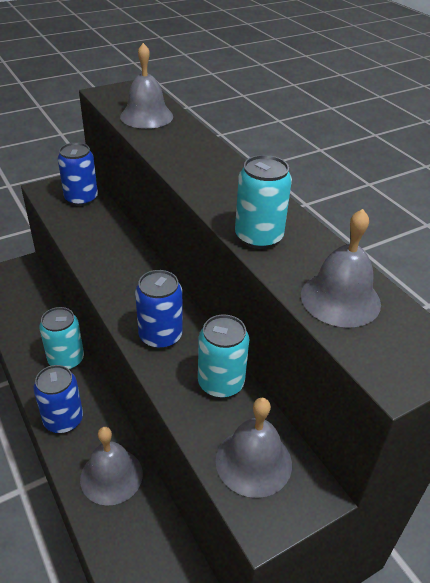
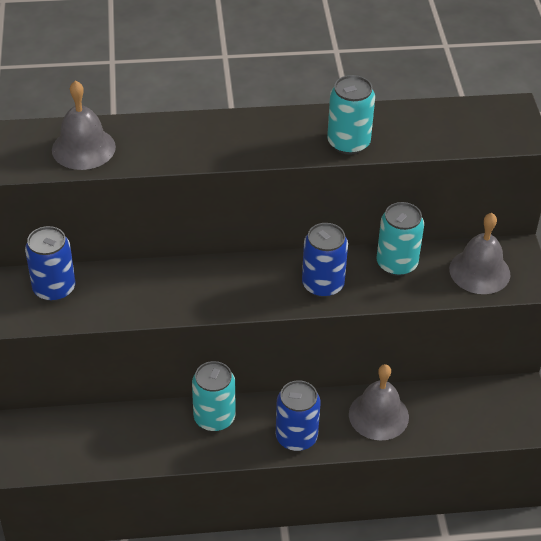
camera: 65 degrees left, 5 degrees up
(340, 299) = (442, 129): grey bell -> none

